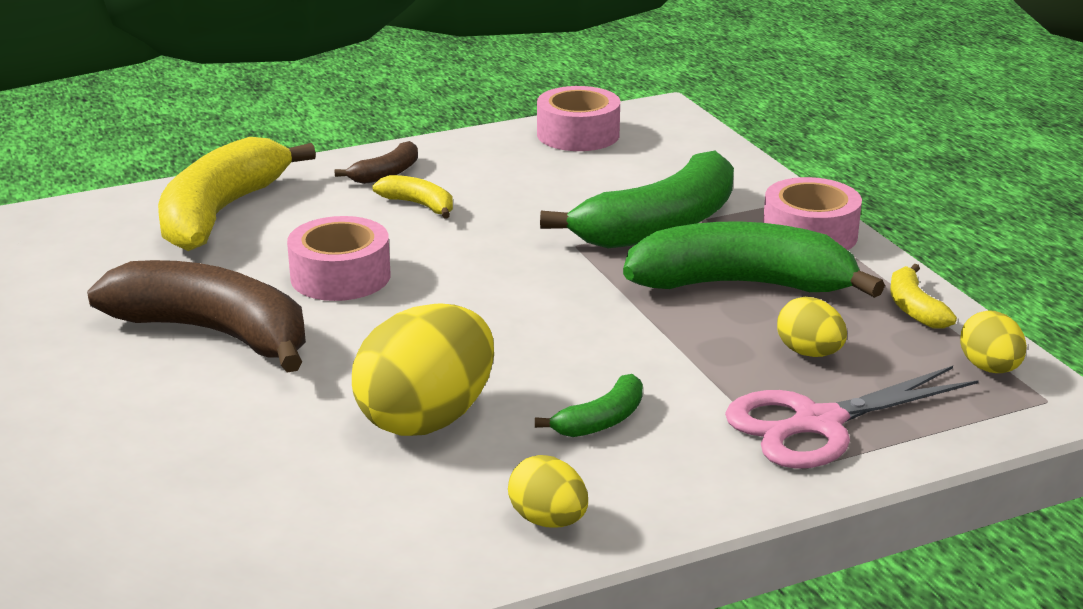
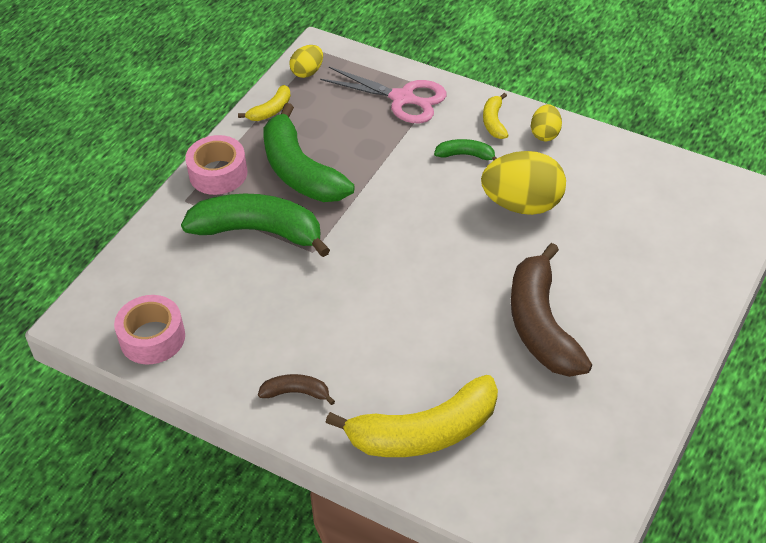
camera: 125 degrees left, 20 degrees up
(340, 276) = (440, 319): pink tape -> none
(419, 205) = (325, 346): yellow banana -> yellow banana (494, 122)
(809, 353) = (346, 123): yellow egg -> none

